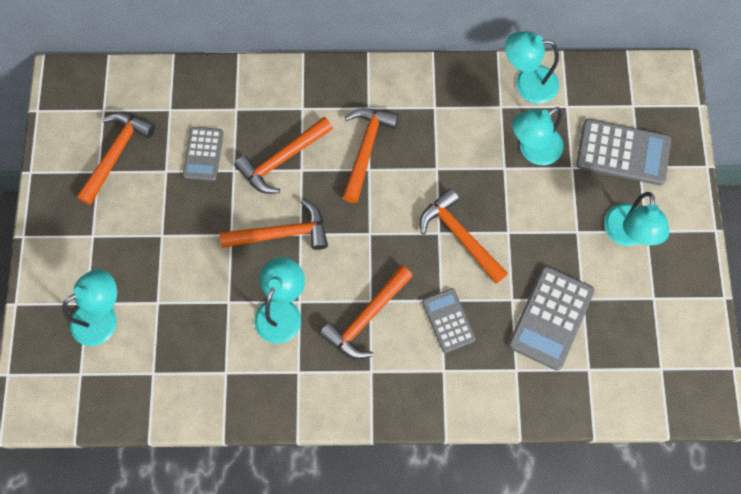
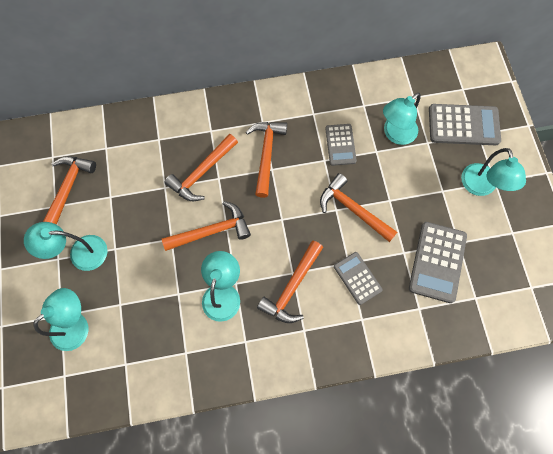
camera: 10 degrees left, 0 degrees up
(203, 154) = (138, 178): grey calculator -> grey calculator (340, 145)
(527, 83) = (380, 85): turquoise lamp -> turquoise lamp (80, 253)

